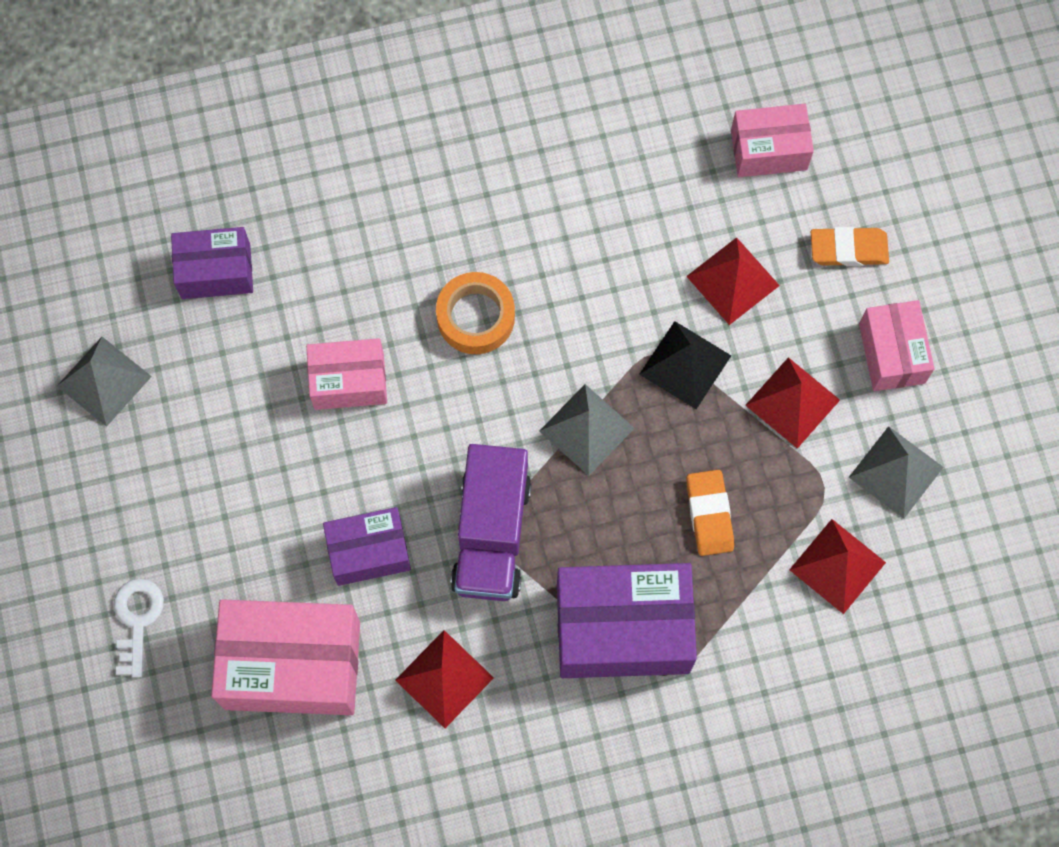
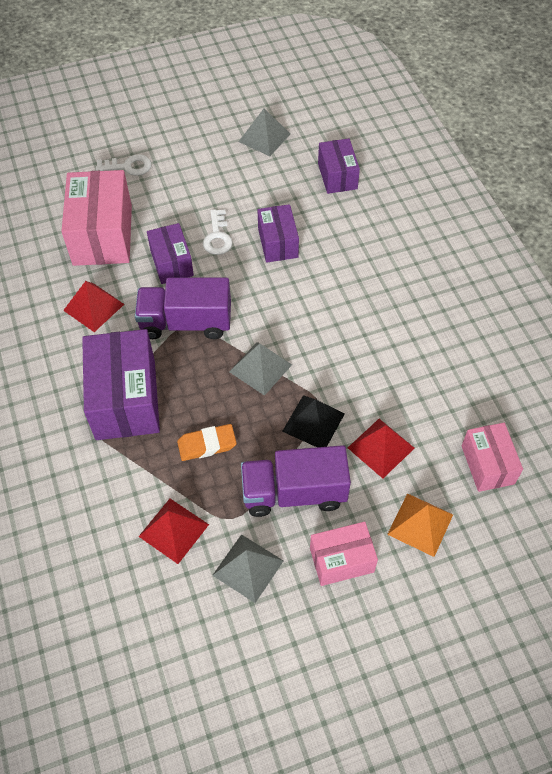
camera: 85 degrees right, 15 degrees down
(322, 475) = (217, 236): none -> white key
(349, 381) = (278, 243): pink box -> purple box
(475, 317) = (329, 301): orange tape -> none
(792, 402) = (294, 492): red pyramid -> purple truck
(848, 249) = (420, 524): orange eraser -> orange pyramid

